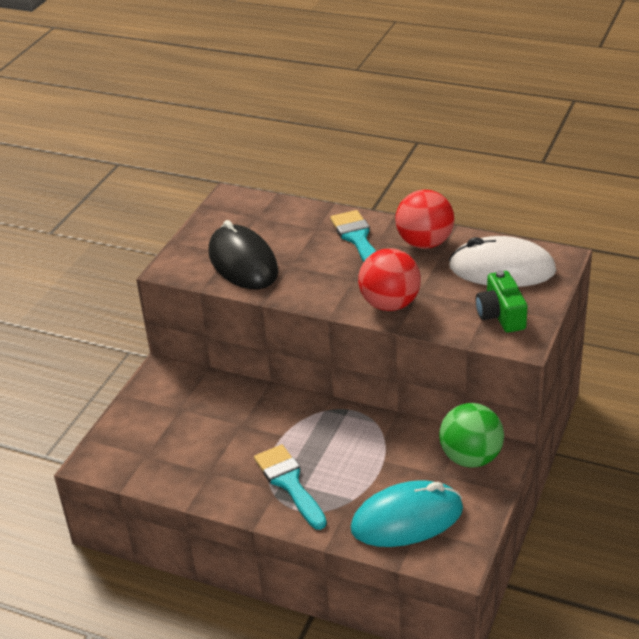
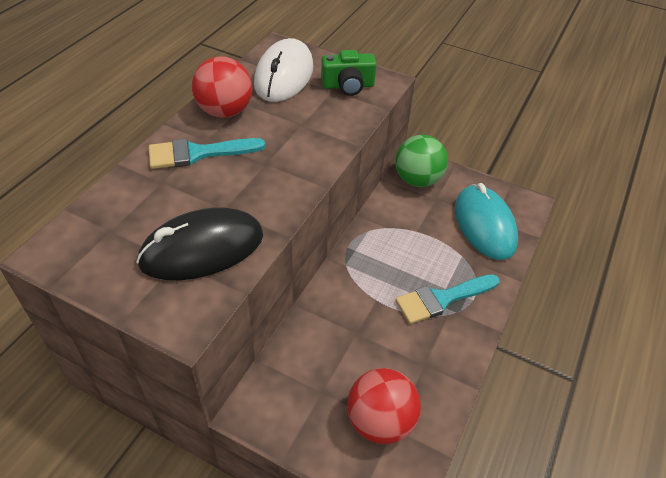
camera: 90 degrees left, 10 degrees up
(390, 304) = (316, 144): red ball -> red ball (380, 421)

